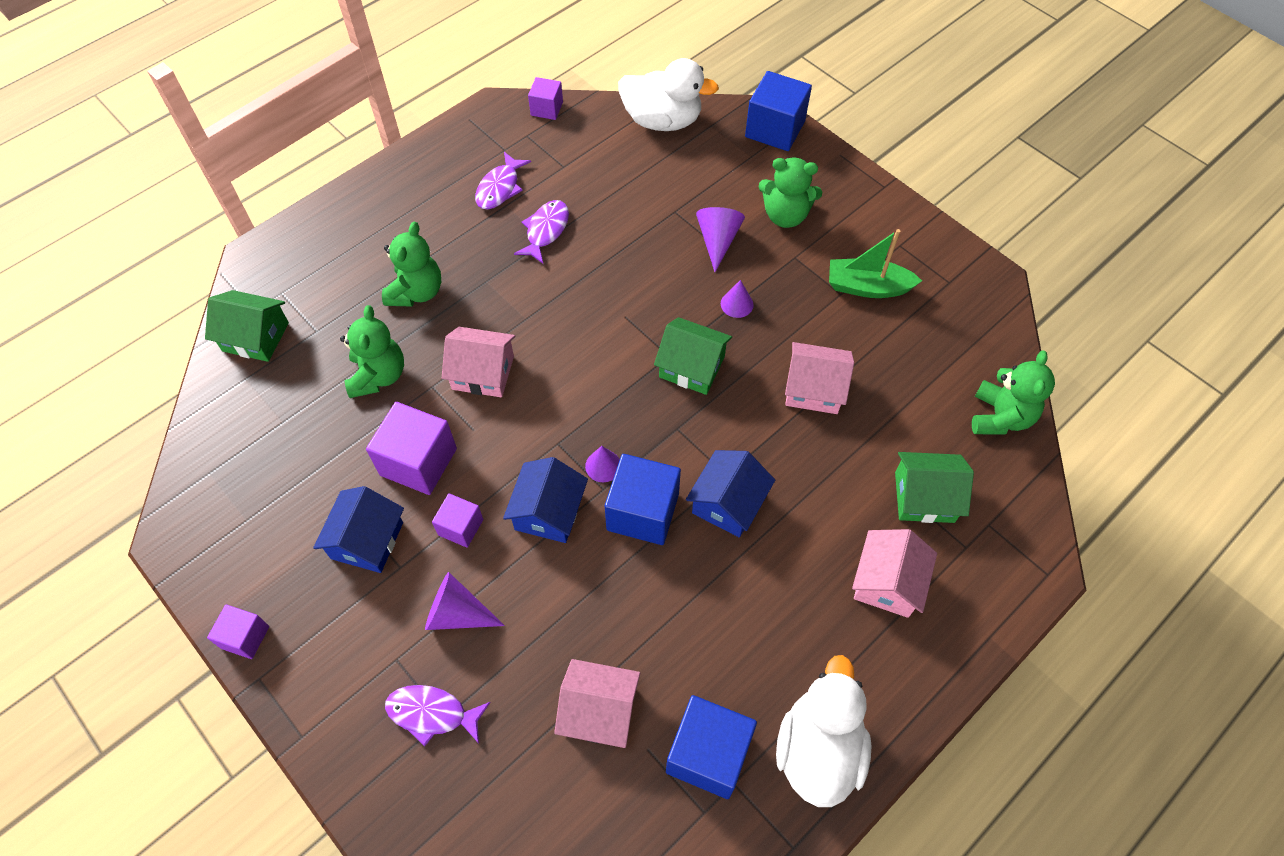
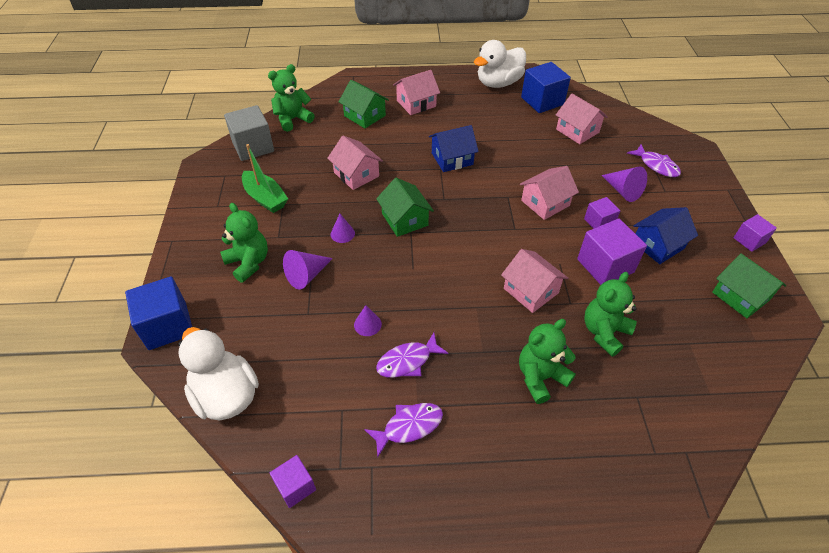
camera: 140 degrees left, 10 degrees down
(255, 337) = (691, 424): green house -> green house (740, 296)
(548, 511) = (545, 203): blue house -> pink house
(603, 466) = (499, 205): purple cone -> purple cone (367, 324)
(642, 512) = (496, 177): blue cube -> none
(979, 339) = (253, 147): none -> grey cube

